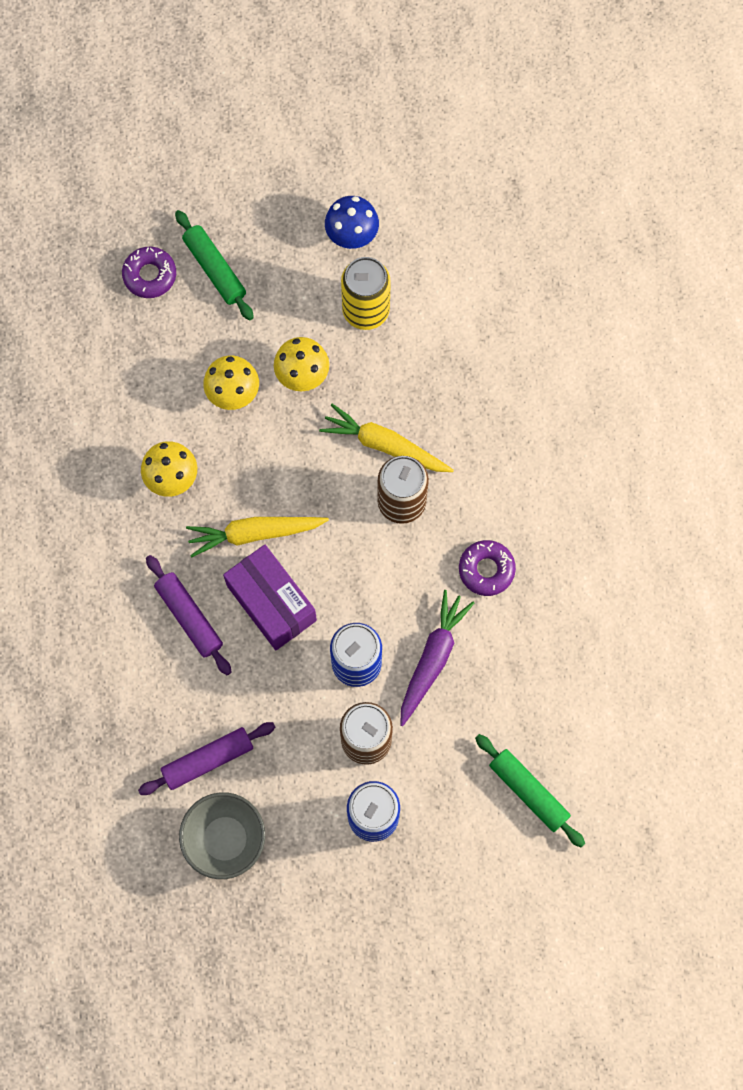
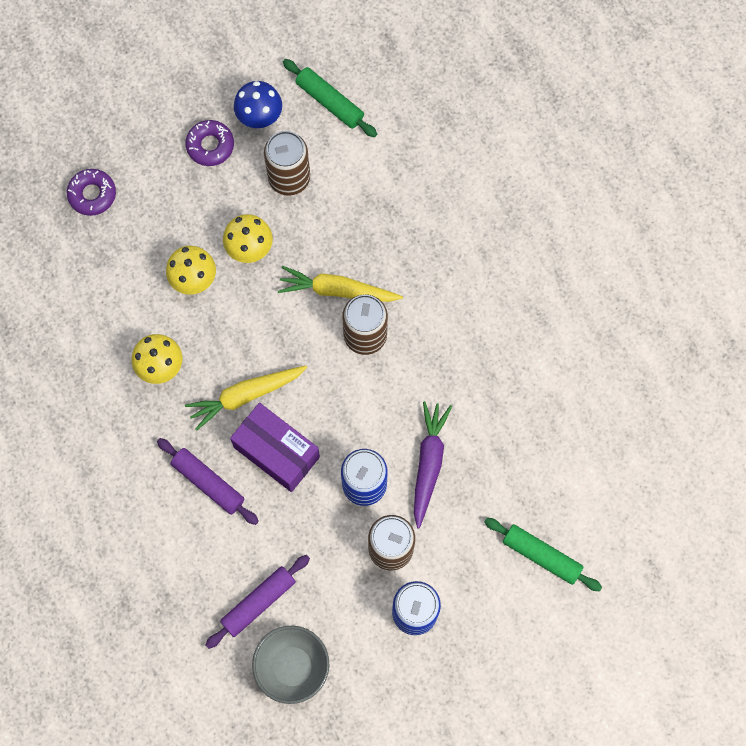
camera: 15 degrees left, 0 degrees up
(215, 269) = (148, 175): green rolling pin -> green rolling pin (329, 102)
(366, 310) = (289, 178): yellow can -> brown can
(486, 570) = (454, 375): purple donut -> purple donut (210, 145)

